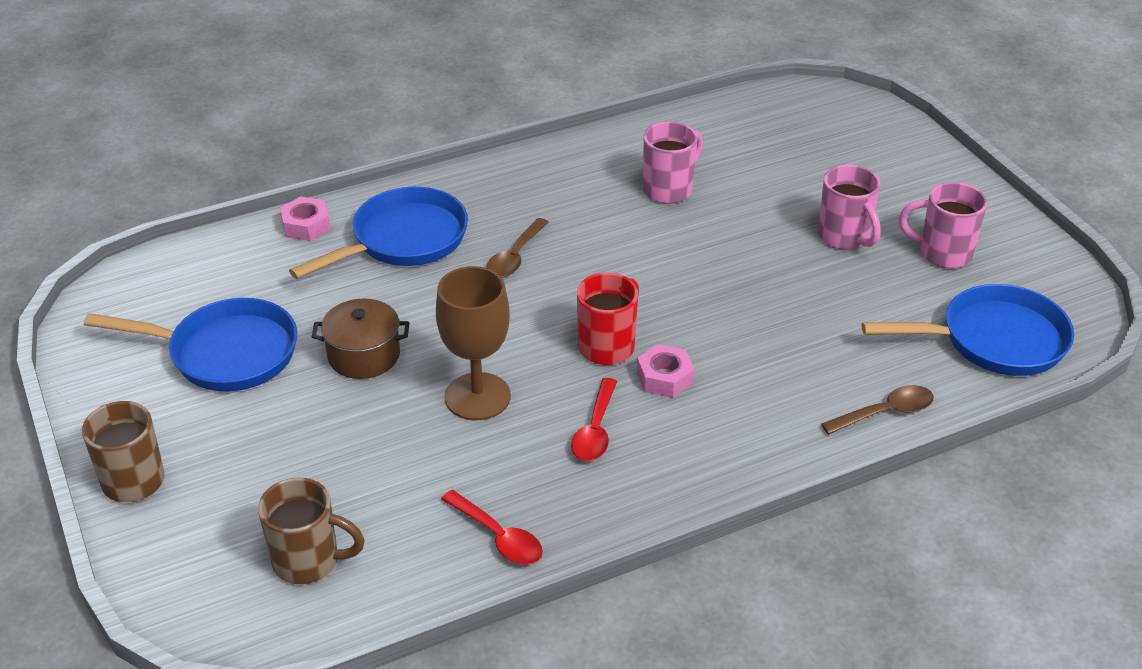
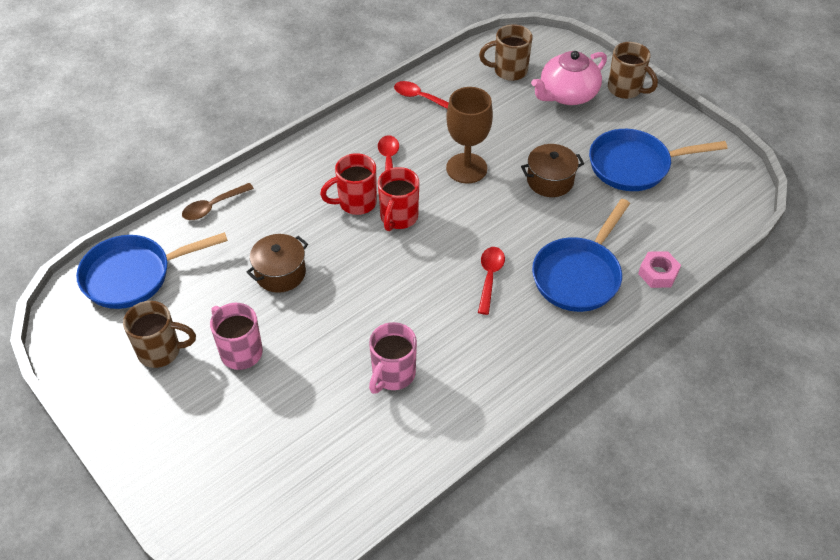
camera: 165 degrees right, 10 degrees up
(238, 490) = (567, 94): none -> pink teapot
(515, 257) = (489, 277): brown spoon -> red spoon
(664, 378) = (356, 203): pink nut -> red mug
(788, 308) = (280, 273): none -> brown pot
(942, 253) = (161, 351): pink mug -> brown mug

